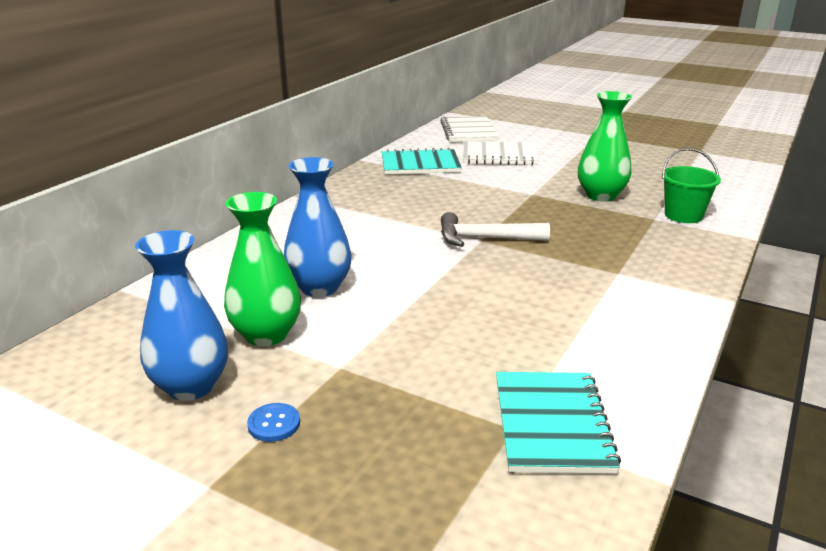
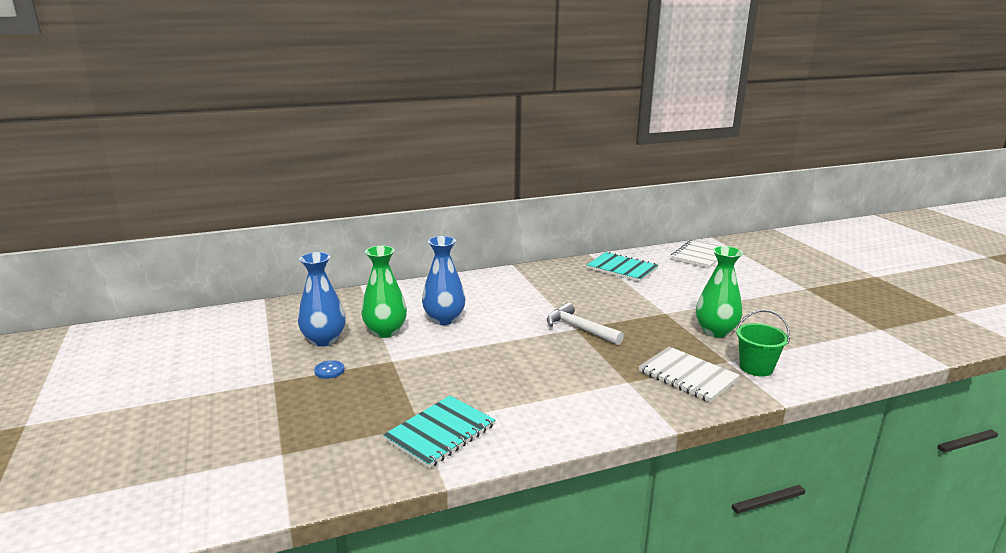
camera: 40 degrees right, 5 degrees down
(499, 156) = (690, 280): white notebook -> white notebook (687, 376)

